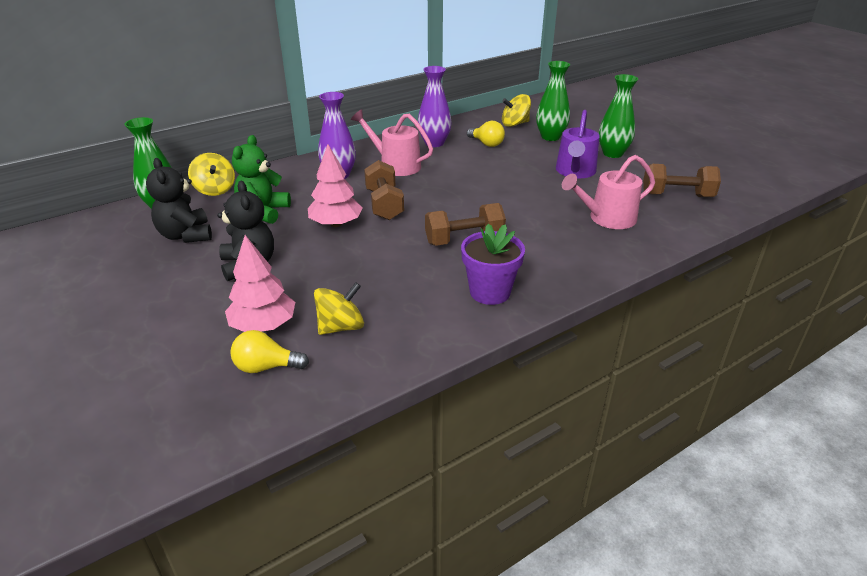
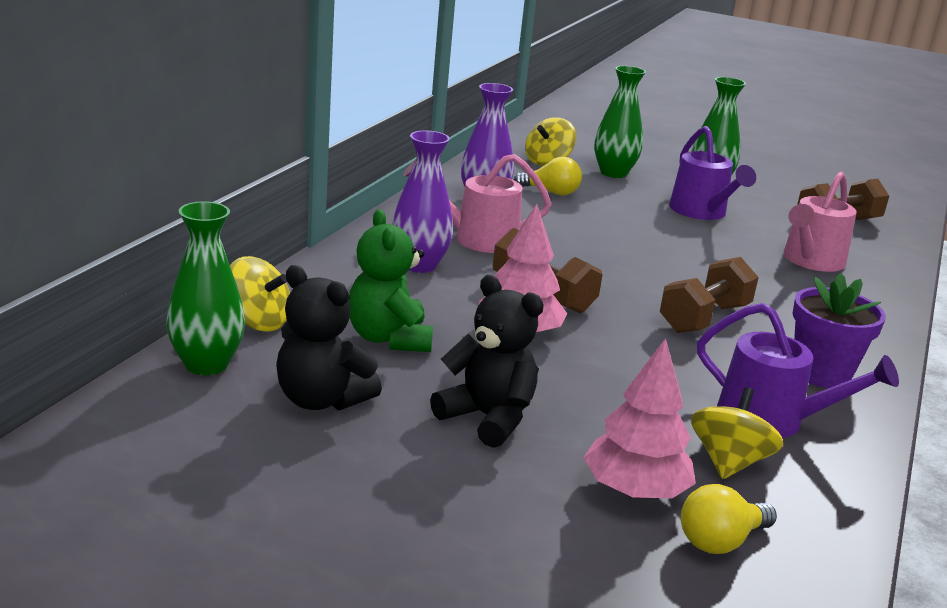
camera: 35 degrees left, 10 degrees down
(408, 310) = (771, 419): none -> purple watering can

